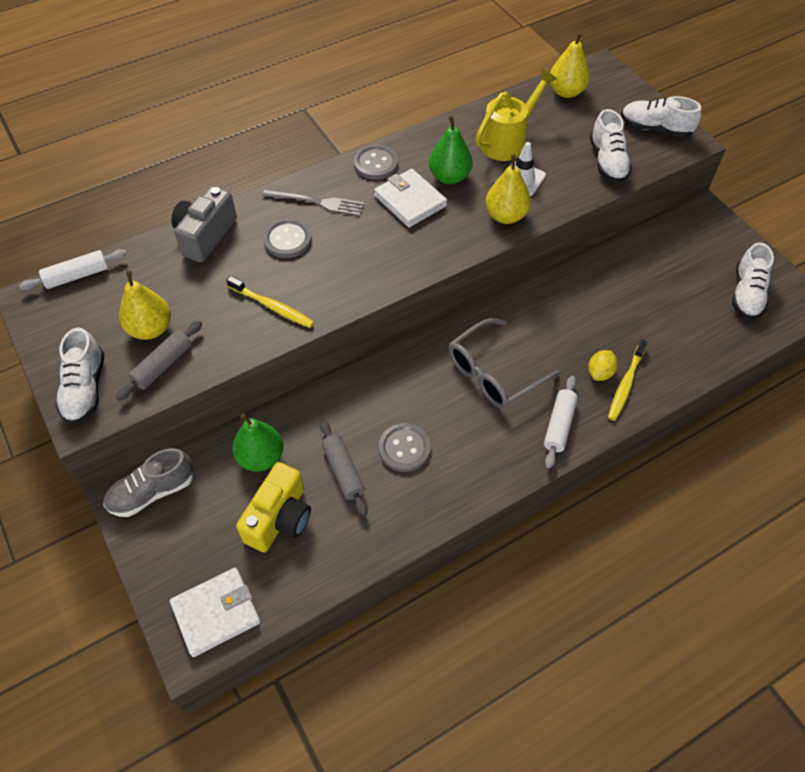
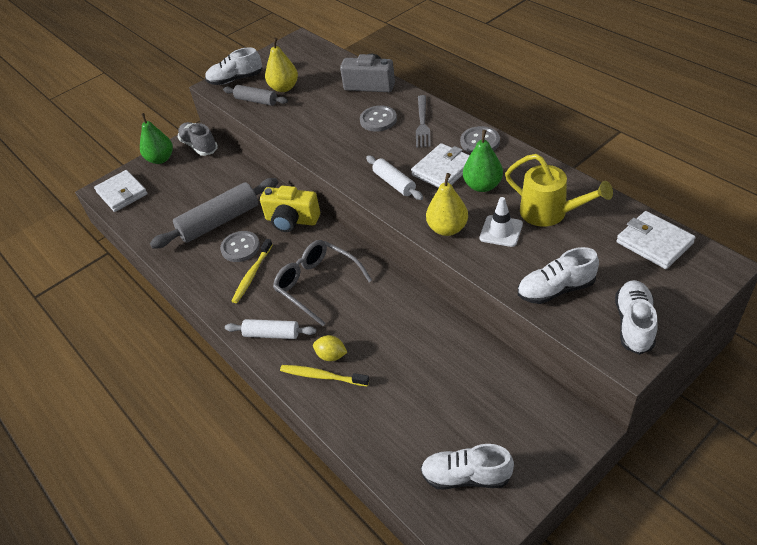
camera: 85 degrees right, 10 degrees down
(77, 276) = (320, 49): white rolling pin -> white rolling pin (394, 183)
(261, 457) = (227, 182): green pear -> green pear (161, 159)
(272, 307) = (313, 130): yellow toothbrush -> yellow toothbrush (252, 275)
(279, 518) = (183, 202): yellow camera -> yellow camera (291, 220)
(343, 471) = (219, 222): grey rolling pin -> grey rolling pin, size x1.76
(566, 92) = (654, 243): yellow pear -> white wallet

